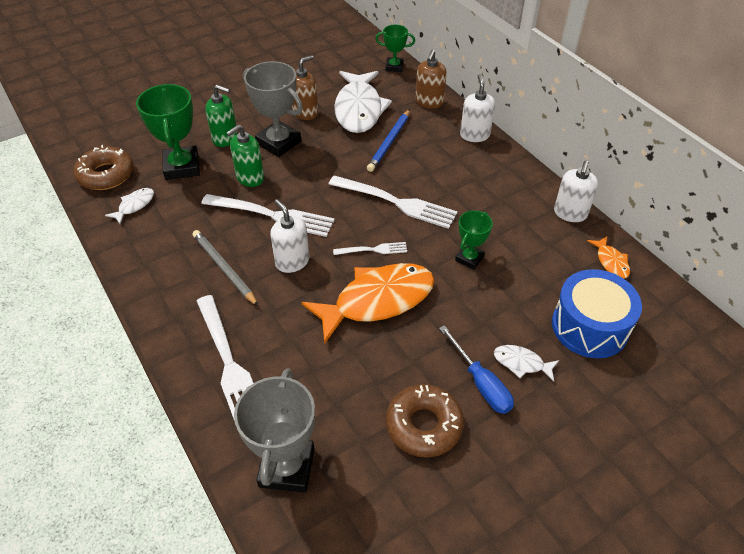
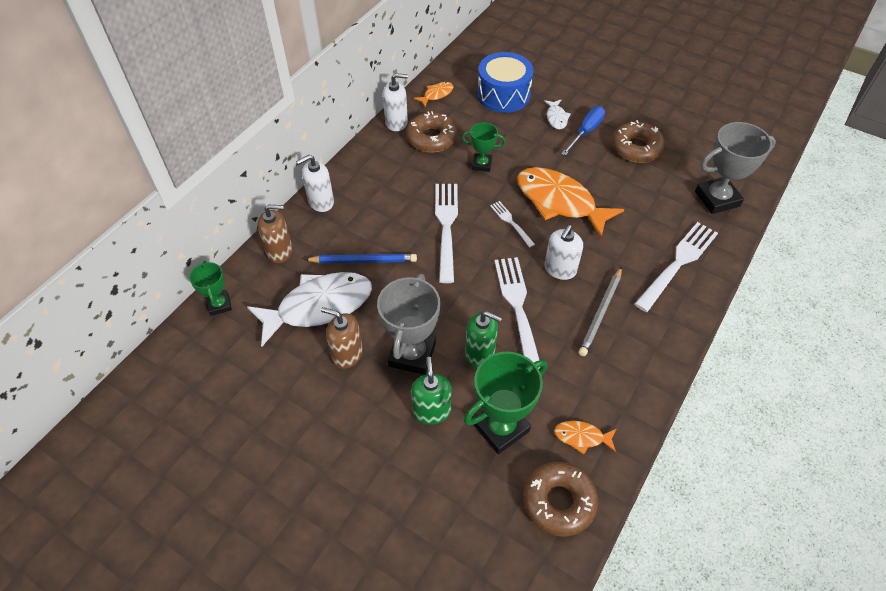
camera: 115 degrees left, 5 degrees up
(134, 205) = (582, 437): white fish -> orange fish
(531, 233) = (431, 138): none -> brown donut

